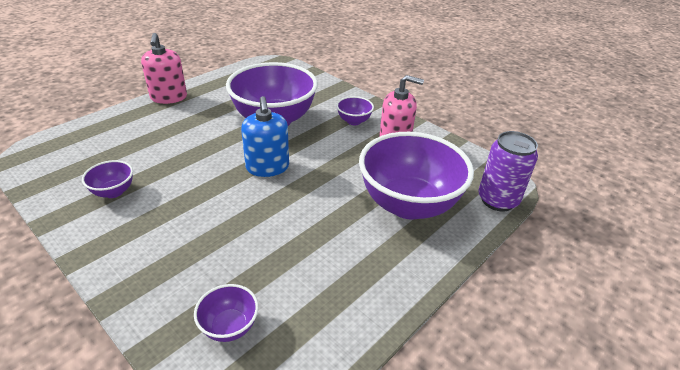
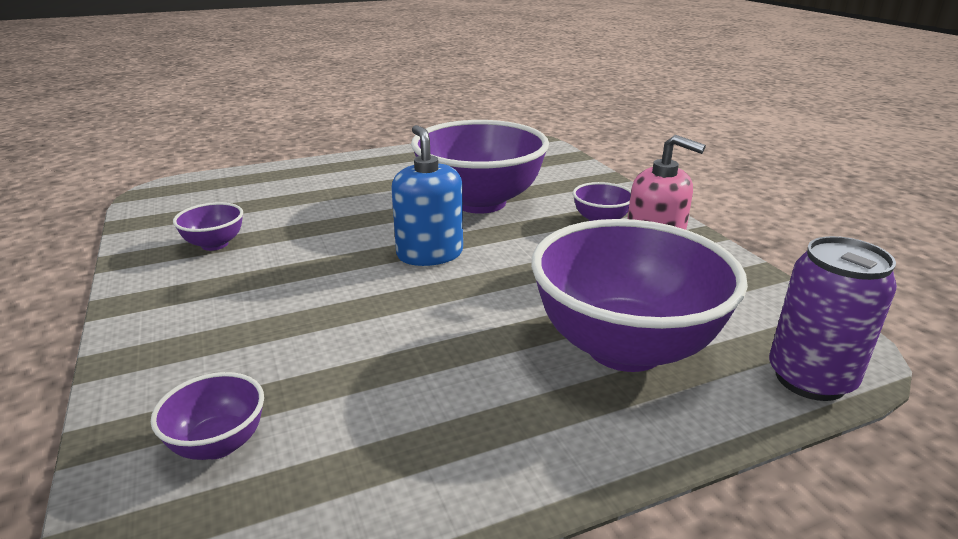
camera: 25 degrees right, 10 degrees down
(169, 97) = (361, 159): pink soap dispenser -> none
(267, 167) = (430, 254): blue soap dispenser -> blue soap dispenser turned 150 degrees clockwise

